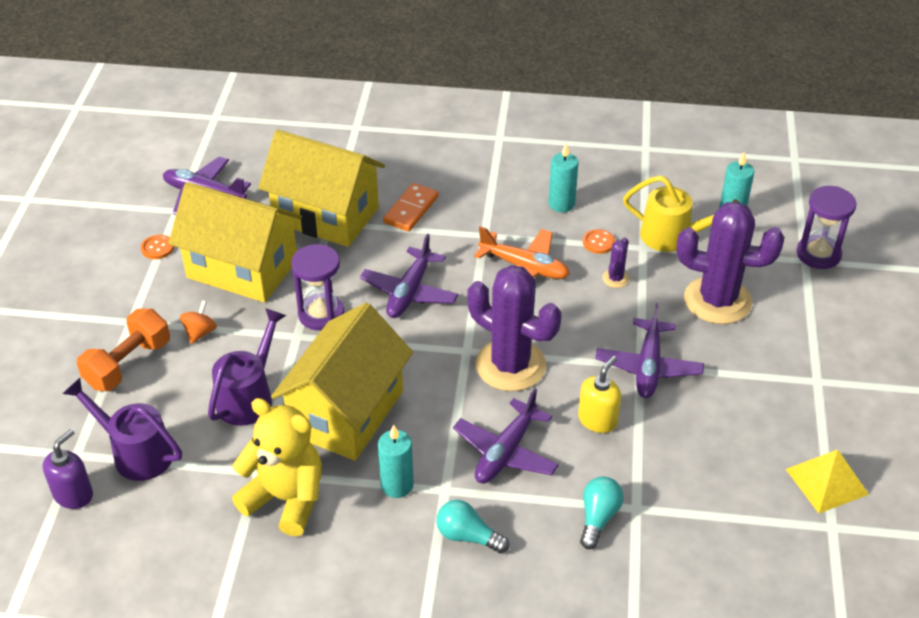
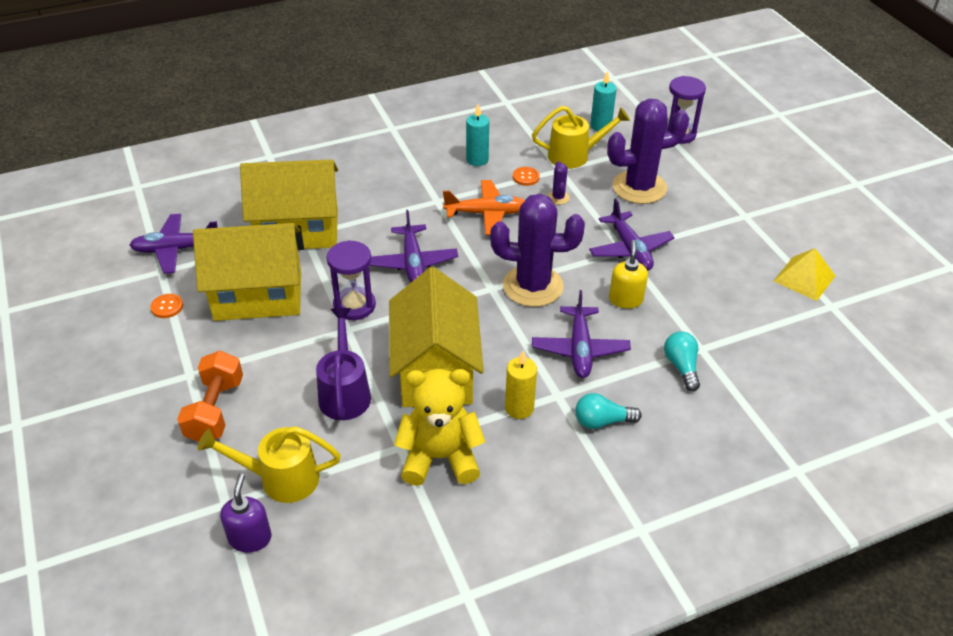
camera: 30 degrees left, 0 degrees up
(135, 453) = (280, 478): purple watering can -> yellow watering can
(200, 332) = (261, 359): orange spinning top -> none
(397, 485) = (519, 408): turquoise candle -> yellow candle
(411, 209) = (364, 202): orange domino -> none

